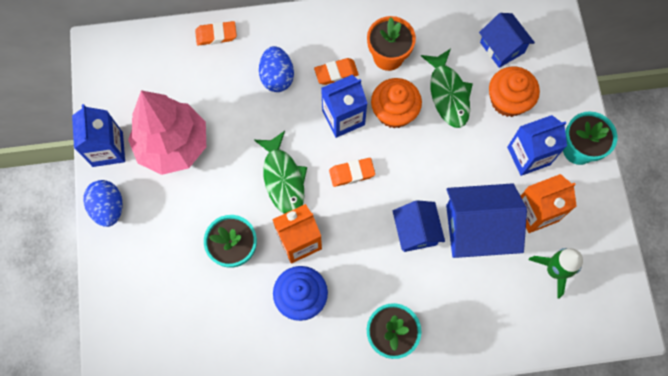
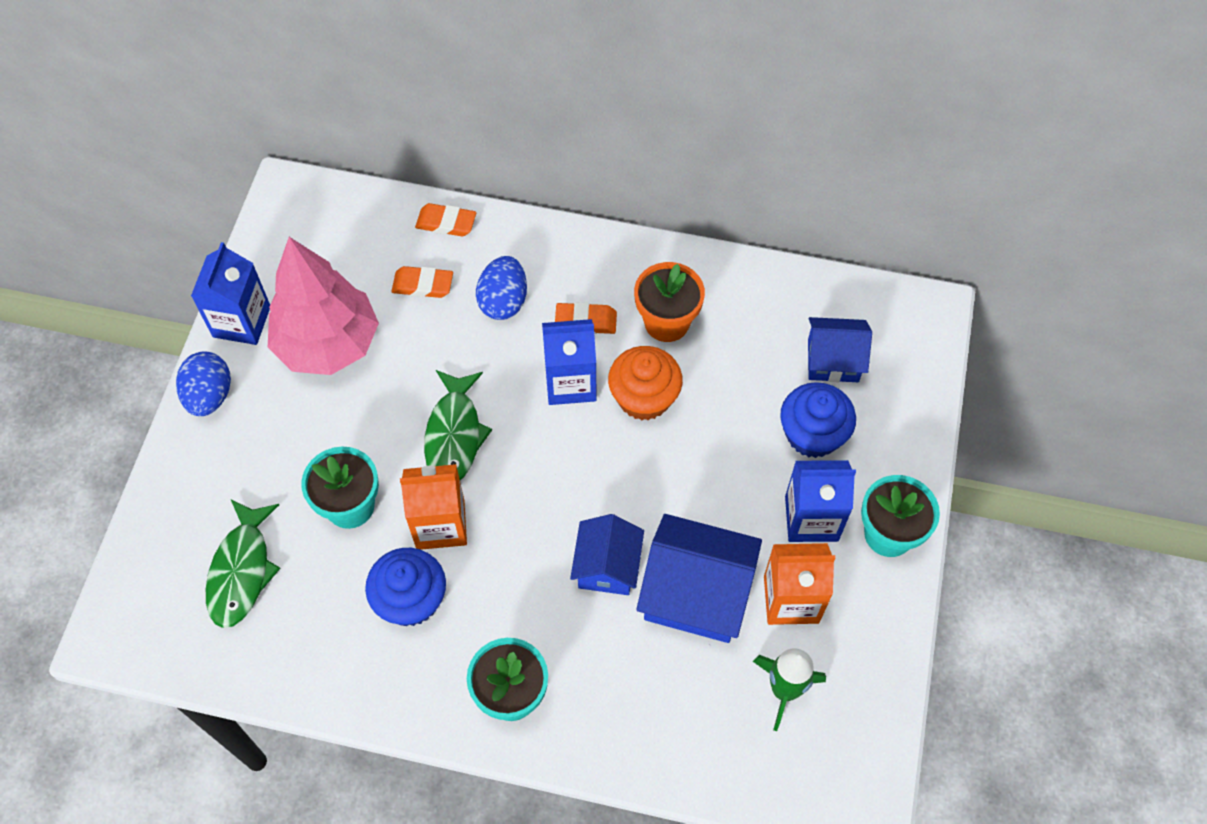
camera: 20 degrees right, 10 degrees down
(351, 173) = (551, 459): orange eraser -> orange eraser (423, 285)
(448, 94) = (730, 397): green fish -> green fish (242, 570)
(502, 47) = (833, 360): blue house -> blue house turned 75 degrees counterclockwise
(508, 100) = (812, 434): orange cupcake -> blue cupcake

